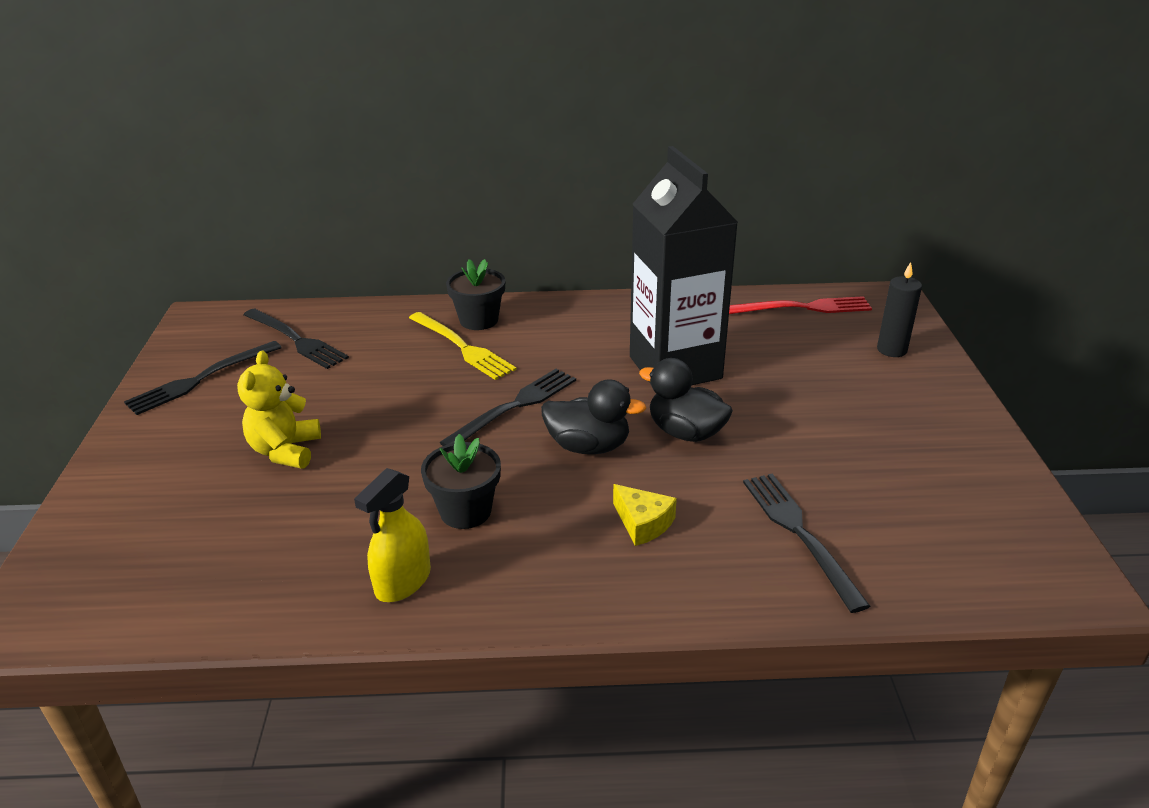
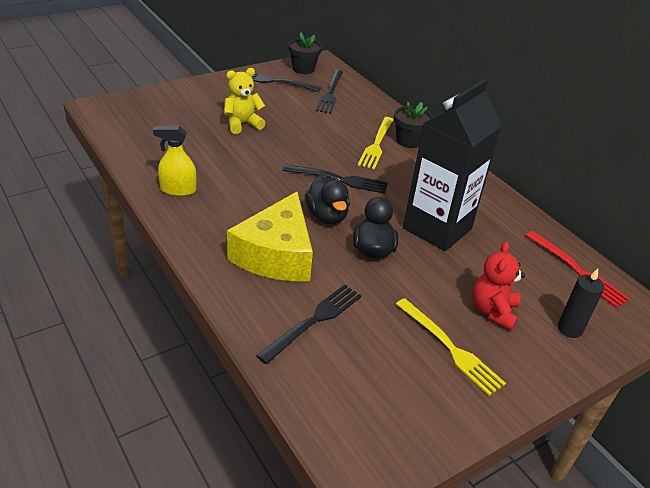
camera: 55 degrees right, 5 degrees up
(465, 511) = (240, 191): black flower pot -> black flower pot (303, 69)
(643, 523) = (276, 255): yellow cheese -> yellow cheese, size x2.33
(843, 386) = (493, 311): none -> red teddy bear
(893, 439) = (451, 349): none -> yellow fork

